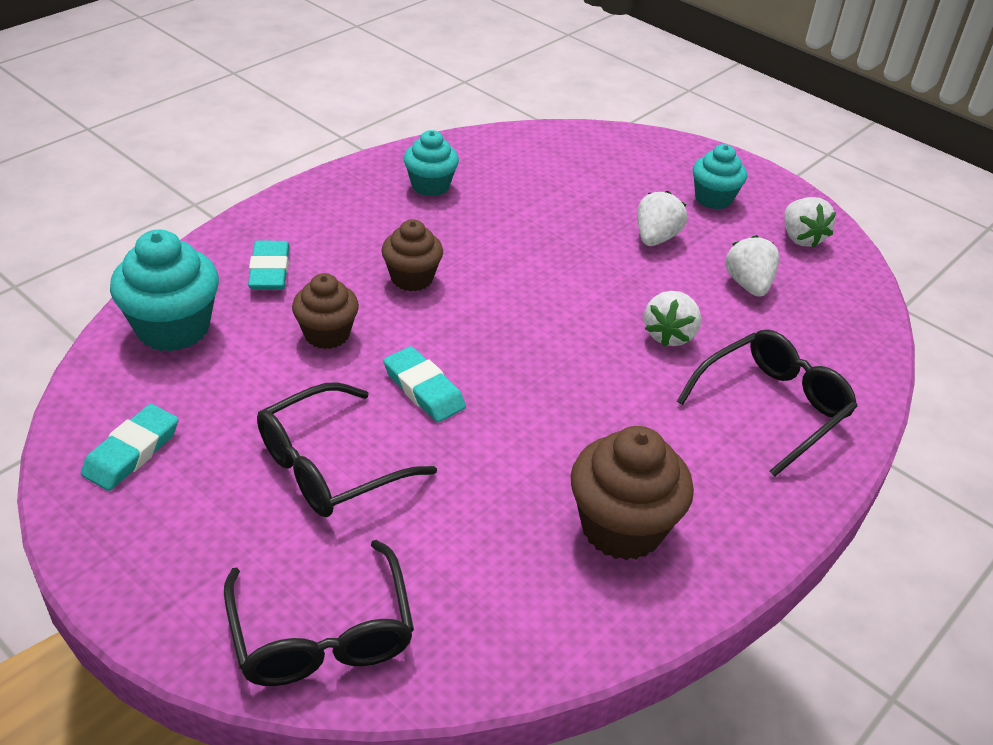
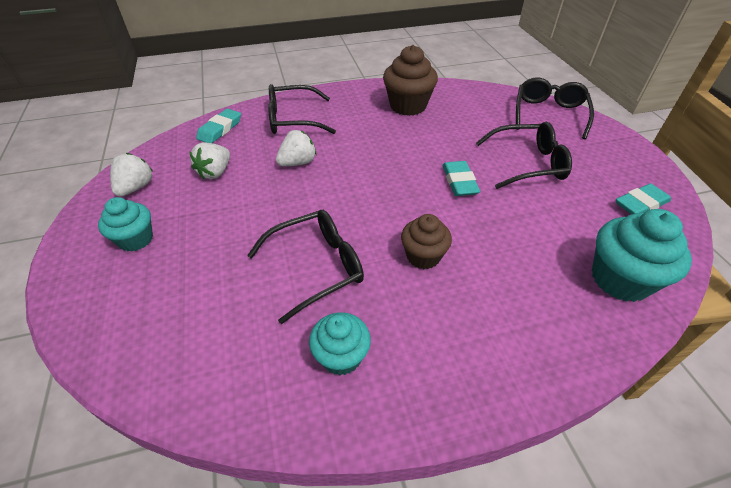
camera: 145 degrees left, 5 degrees up
(270, 270) = (534, 307): turquoise eraser -> turquoise eraser (220, 129)
(327, 334) = (505, 234): brown cupcake -> none
(514, 233) = (316, 267): none -> black glasses
(655, 238) = (223, 223): white strawberry -> none

